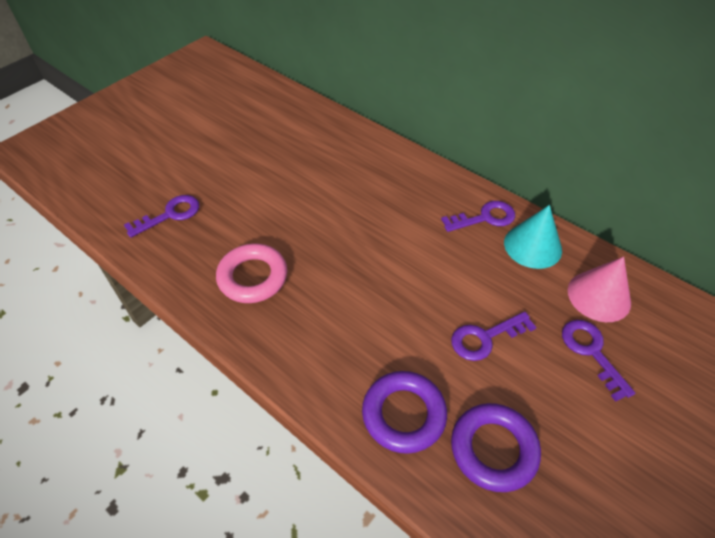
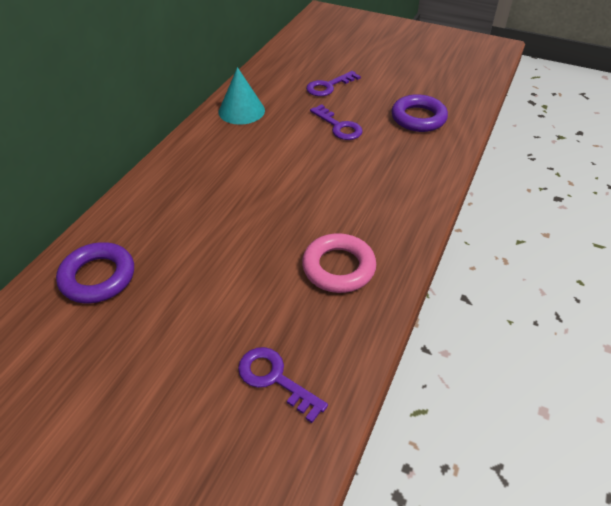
camera: 105 degrees left, 5 degrees down
(403, 414) = (419, 155): purple ring -> purple ring (98, 277)
(484, 218) = (216, 135): purple key -> none
(599, 296) = (280, 83): pink cone -> none

